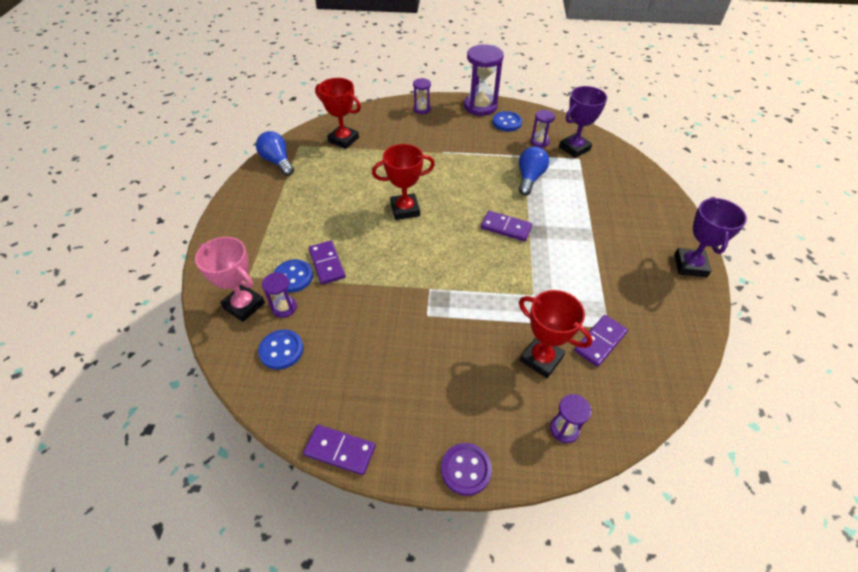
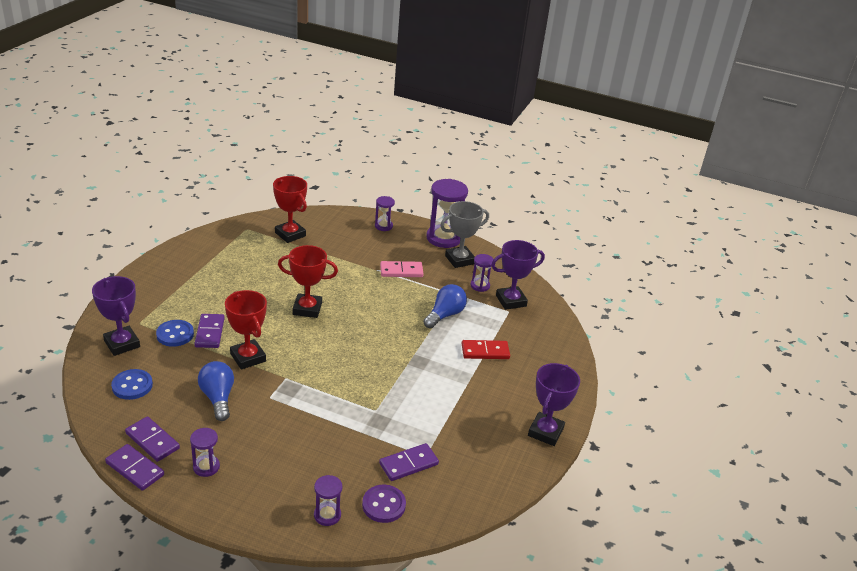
camera: 15 degrees right, 15 degrees down
(244, 305) = (122, 344): pink trophy -> purple trophy
(277, 162) = (218, 238): blue light bulb -> blue light bulb (218, 398)
(284, 307) = (153, 355): purple hourglass -> purple hourglass (206, 467)
(465, 147) = (401, 271): none -> pink domino
(466, 469) = (225, 514): purple button -> purple button (383, 505)
(506, 228) = (390, 350): purple domino -> purple domino (152, 441)
(507, 122) = (459, 260): blue button -> grey trophy
(541, 359) = (345, 460): red trophy -> red trophy (248, 357)
(587, 203) = (485, 352): none -> red domino

